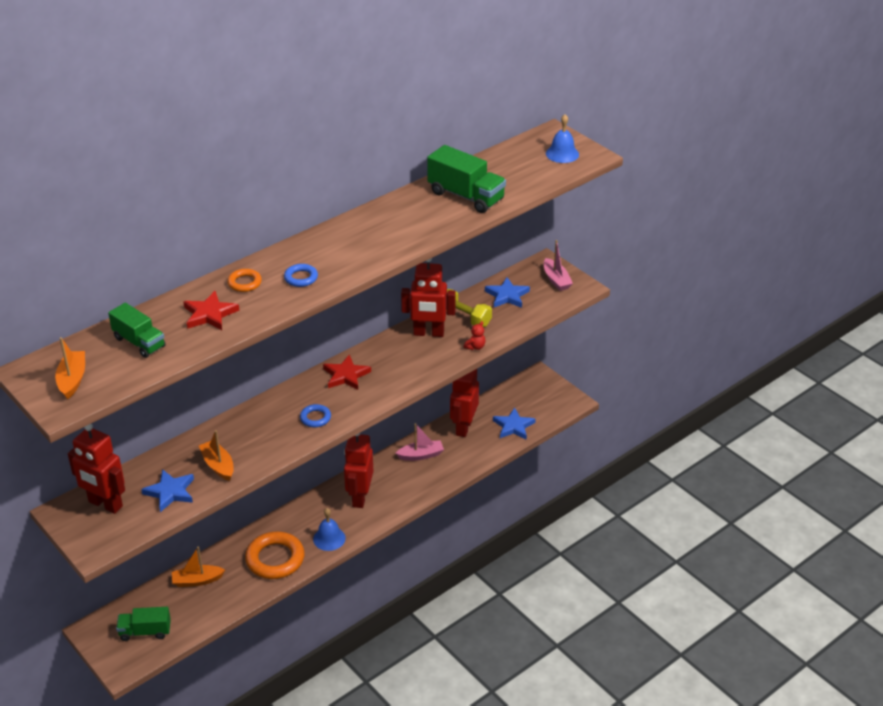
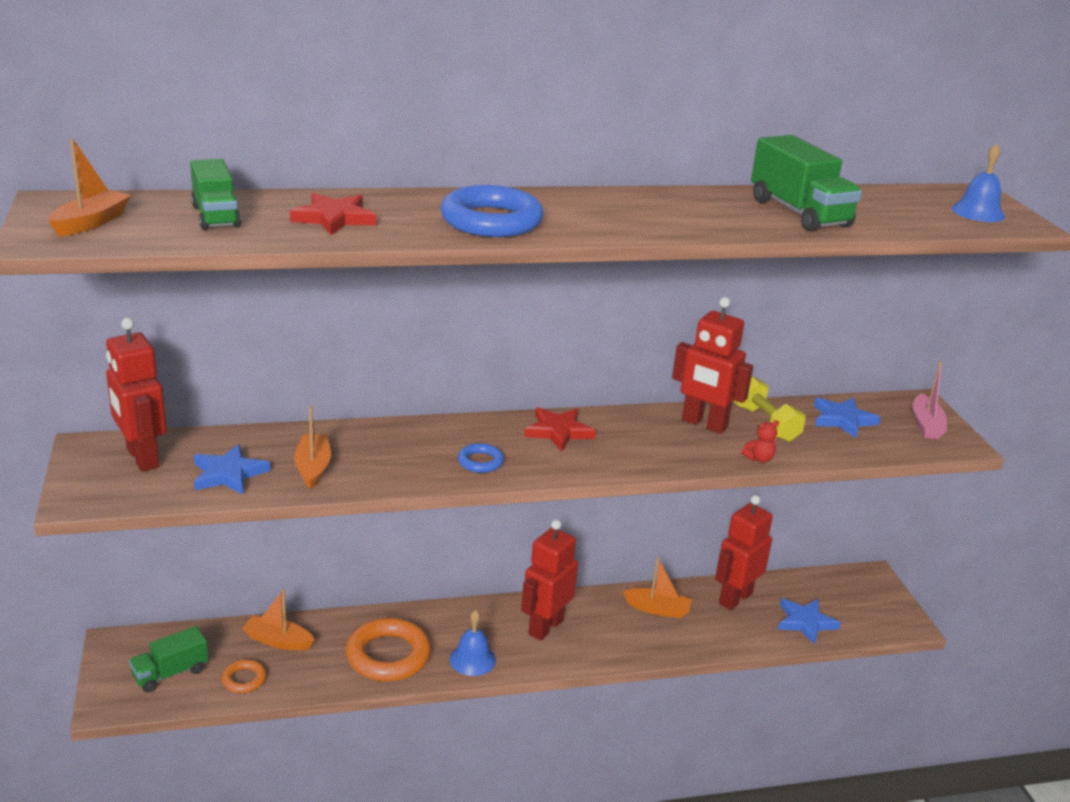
camera: 25 degrees right, 10 degrees down
(145, 631) = (170, 673): green truck -> green truck turned 60 degrees counterclockwise
(244, 283) = (413, 206): orange ring -> orange ring (244, 679)
(301, 278) = (491, 221): blue ring -> blue ring, size x2.01
(421, 455) = (657, 609): pink boat -> orange boat

